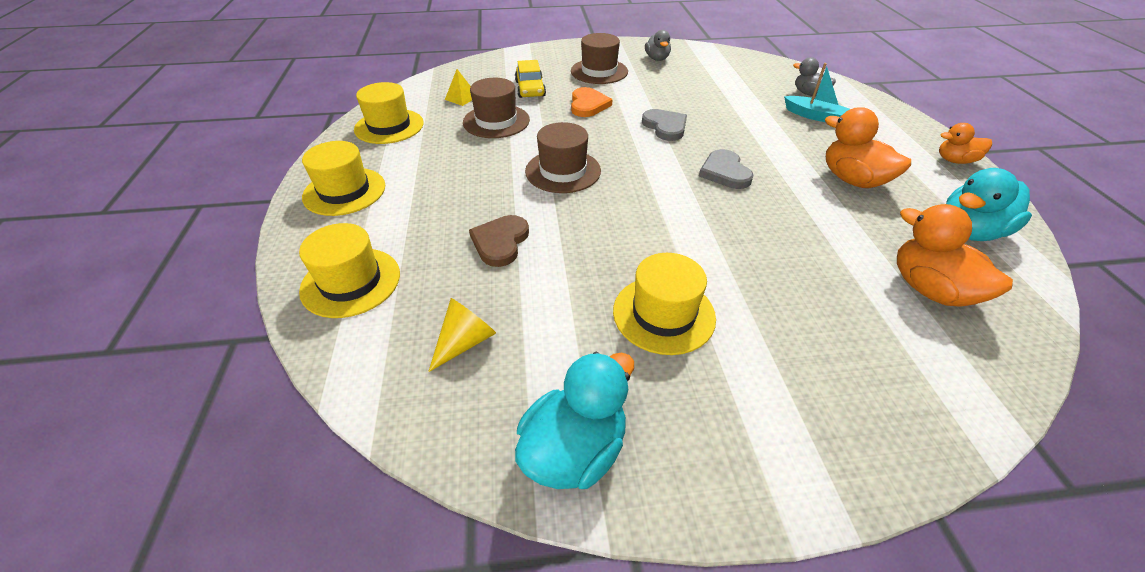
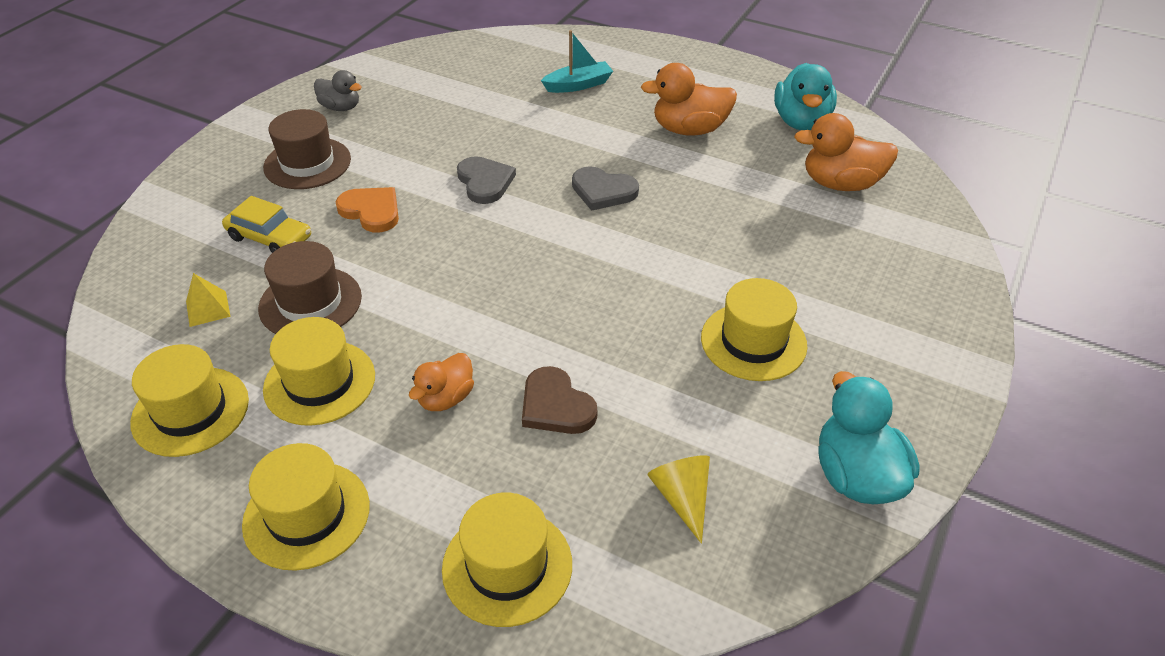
camera: 55 degrees left, 0 degrees up
(441, 151) = (319, 382): none -> yellow hat
(563, 171) = (480, 298): brown hat -> none
(665, 127) = (485, 182): grey heart -> grey heart turned 60 degrees clockwise
(809, 94) = (540, 63): grey duck -> none
(955, 160) = (719, 64): orange duck -> orange duck (446, 398)

